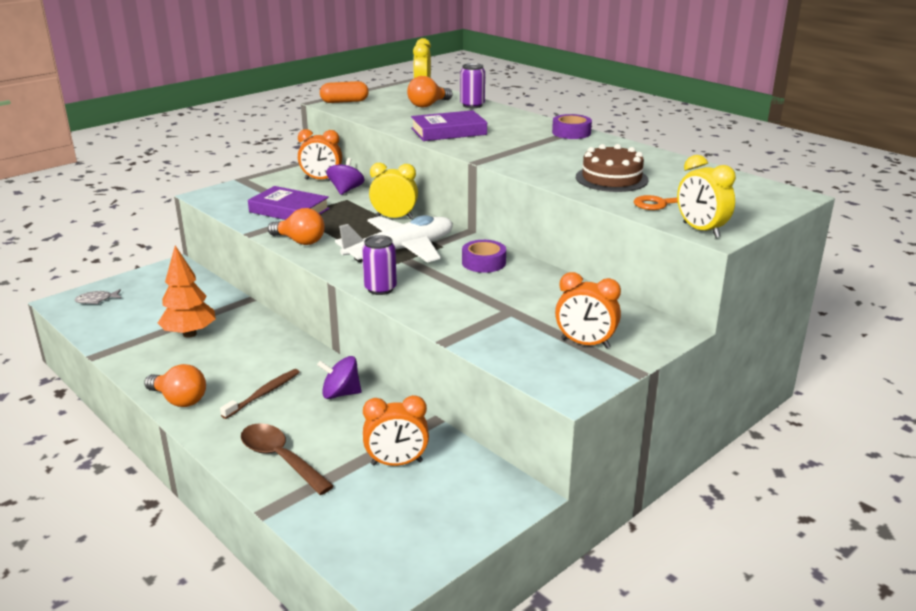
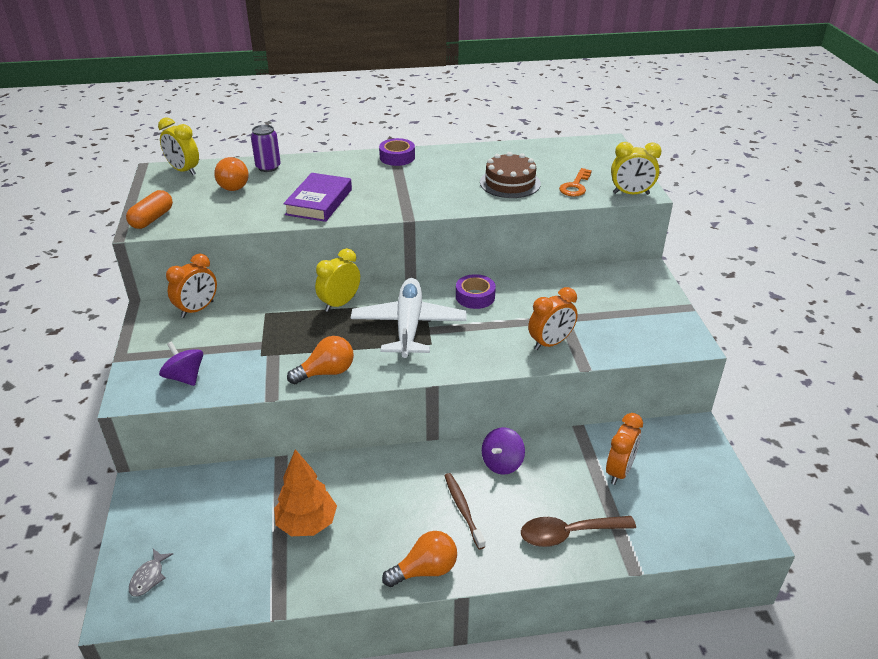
camera: 55 degrees left, 10 degrees up
(289, 210) = (246, 354): purple book -> none
(346, 190) = (244, 305): purple spinning top -> purple spinning top (185, 377)
(380, 289) = (469, 363): purple can -> none
(585, 344) = (636, 309): orange clock -> orange clock (550, 343)

